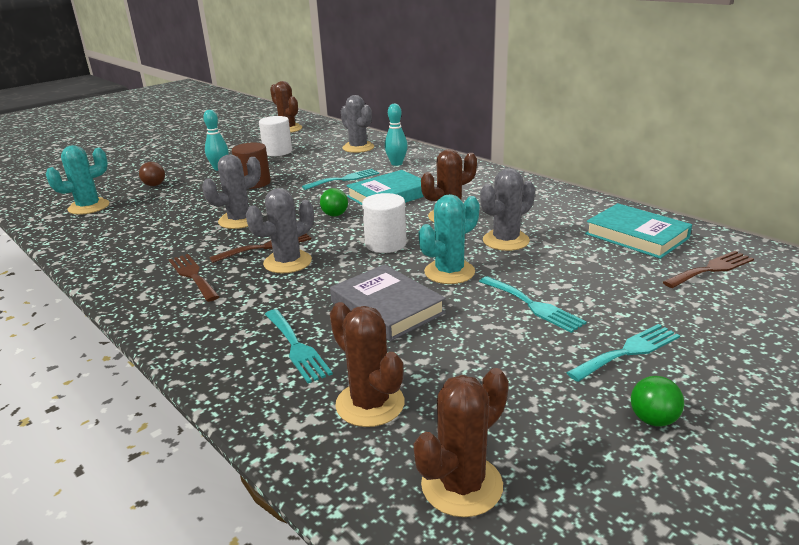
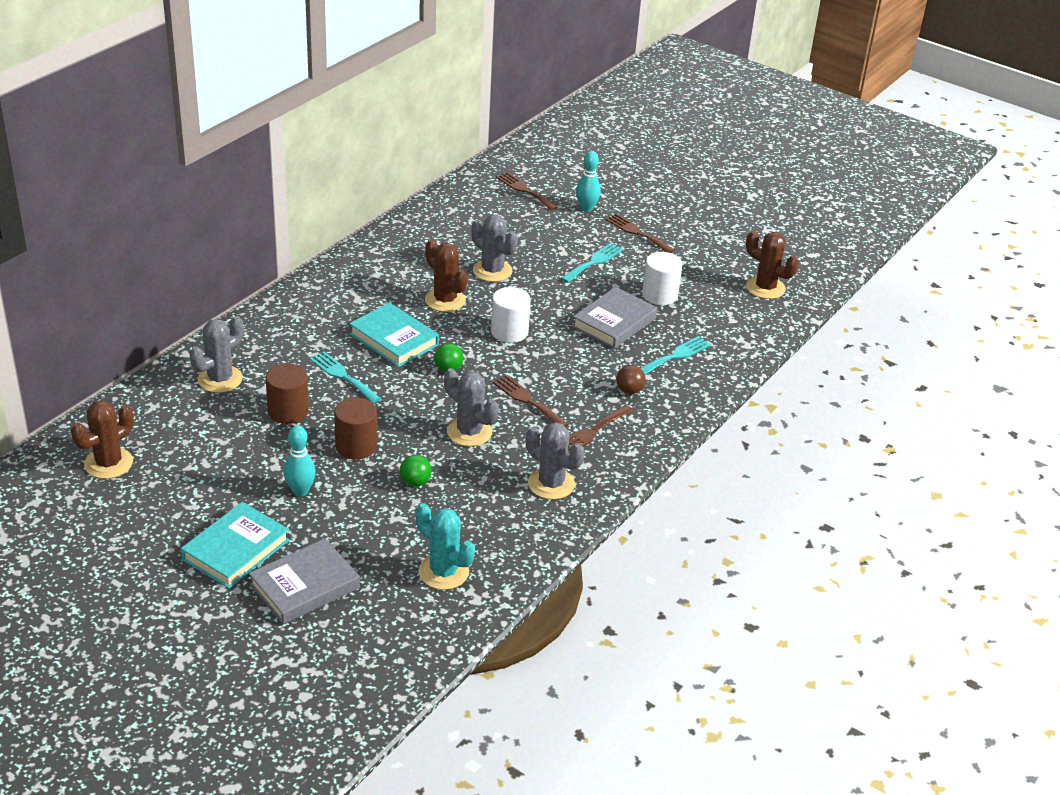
camera: 105 degrees left, 10 degrees up
(128, 170) = (305, 586): none -> grey book
(154, 185) = (365, 536): brown ball -> brown ball (629, 390)
(278, 152) = (229, 451): white cylinder -> white cylinder (659, 295)
(287, 262) = (555, 382): grey cactus -> grey cactus (551, 484)
(310, 164) = (288, 411): none -> brown cylinder
(370, 404) = (720, 320): brown cactus -> none
(396, 163) = (288, 342): turquoise bowling pin -> turquoise bowling pin (586, 208)
(449, 272) = (554, 297): turquoise cactus -> none
(628, 351) = (637, 232): turquoise fork -> brown fork
(636, 236) = (474, 211): turquoise book -> turquoise book (236, 550)
(653, 420) = (696, 232): green ball -> green ball (415, 482)

